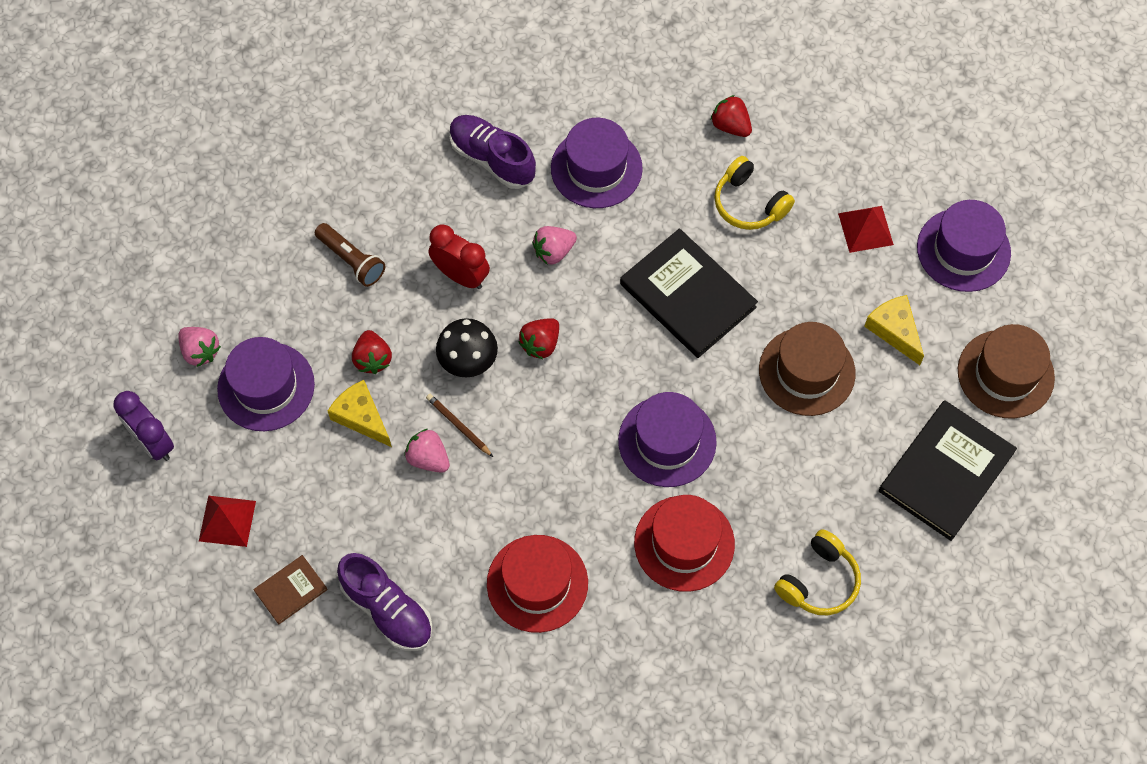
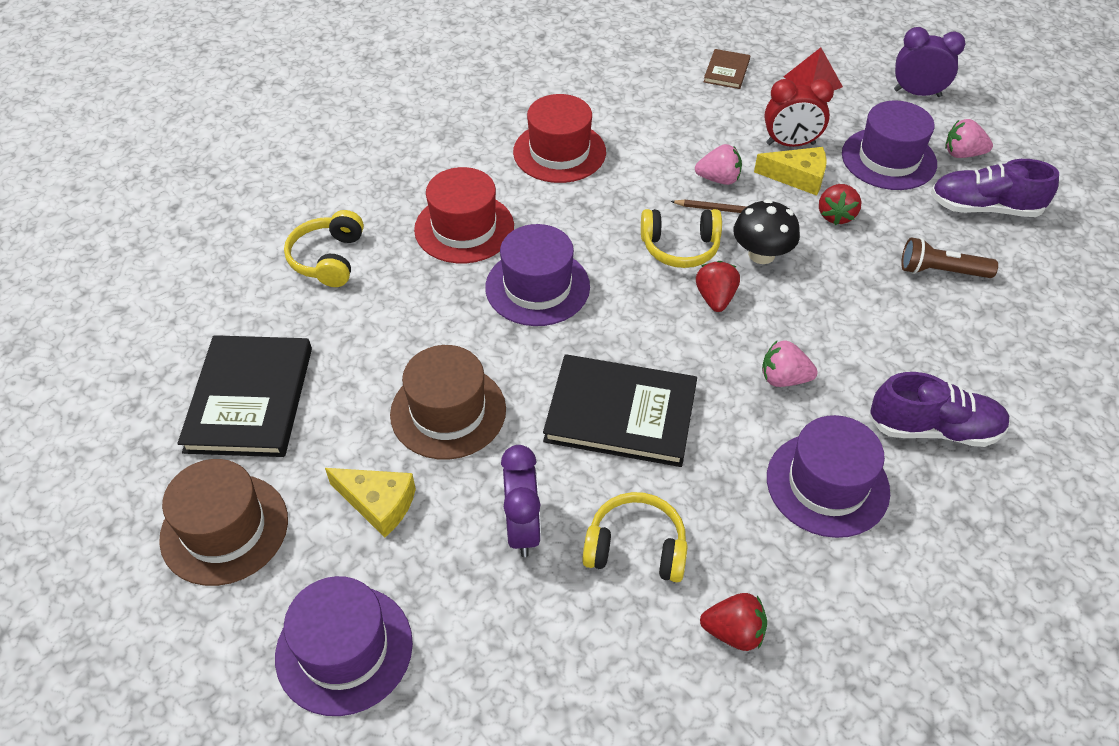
camera: 145 degrees right, 15 degrees down
(372, 359) = (836, 215): red strawberry -> red strawberry turned 120 degrees counterclockwise
(387, 609) = (651, 92): purple shoe -> purple shoe (984, 208)
(461, 276) = (840, 311): red clock -> red clock (790, 144)
(524, 408) = (680, 247): none -> yellow headphones
(553, 251) = (783, 378): pink strawberry -> pink strawberry turned 105 degrees counterclockwise
(811, 257) = (522, 528): none -> purple clock
(865, 229) = (481, 601): red pyramid -> none

